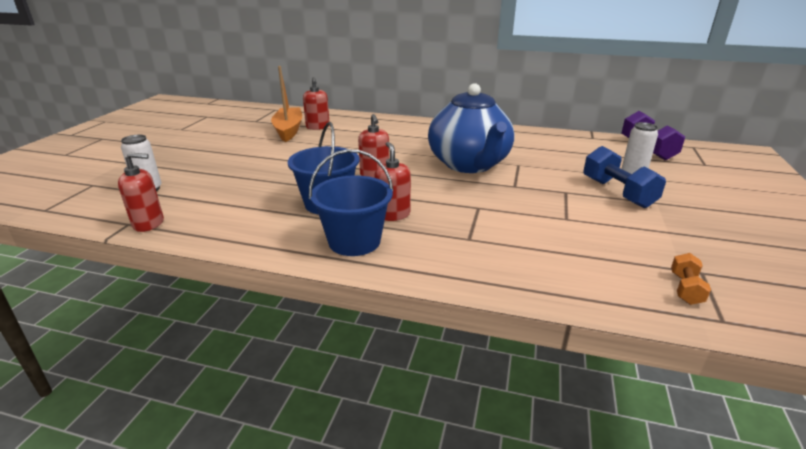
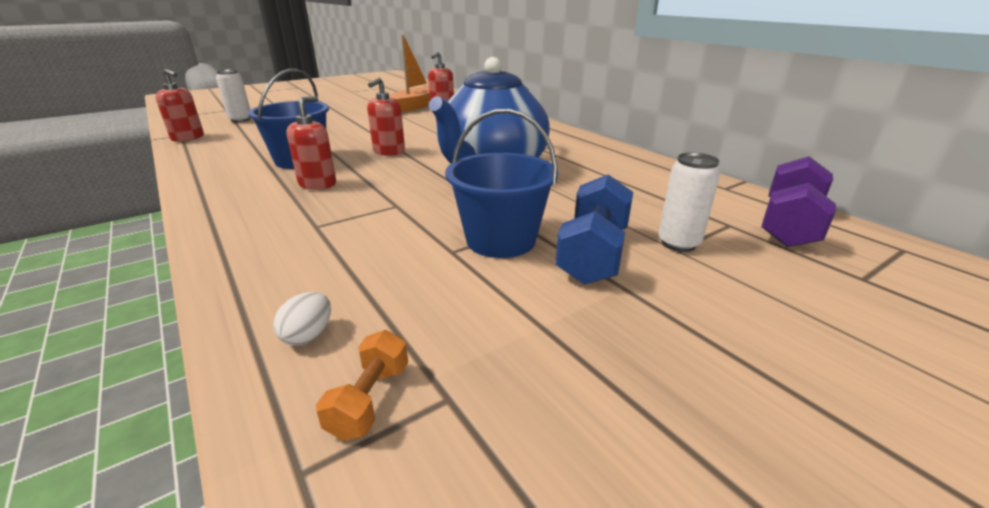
camera: 40 degrees right, 0 degrees up
(354, 241) = (242, 191): blue bucket -> blue bucket (501, 240)
(610, 284) = (308, 335): none -> white egg
(685, 289) = (370, 400): orange dumbbell -> orange dumbbell turned 45 degrees counterclockwise

